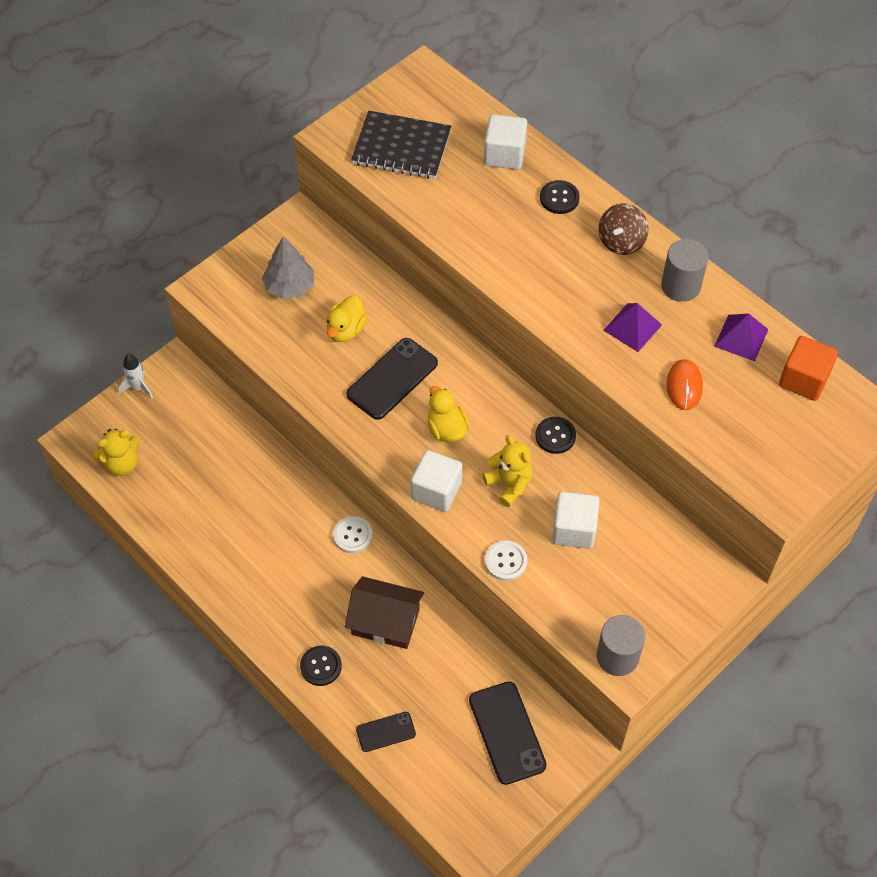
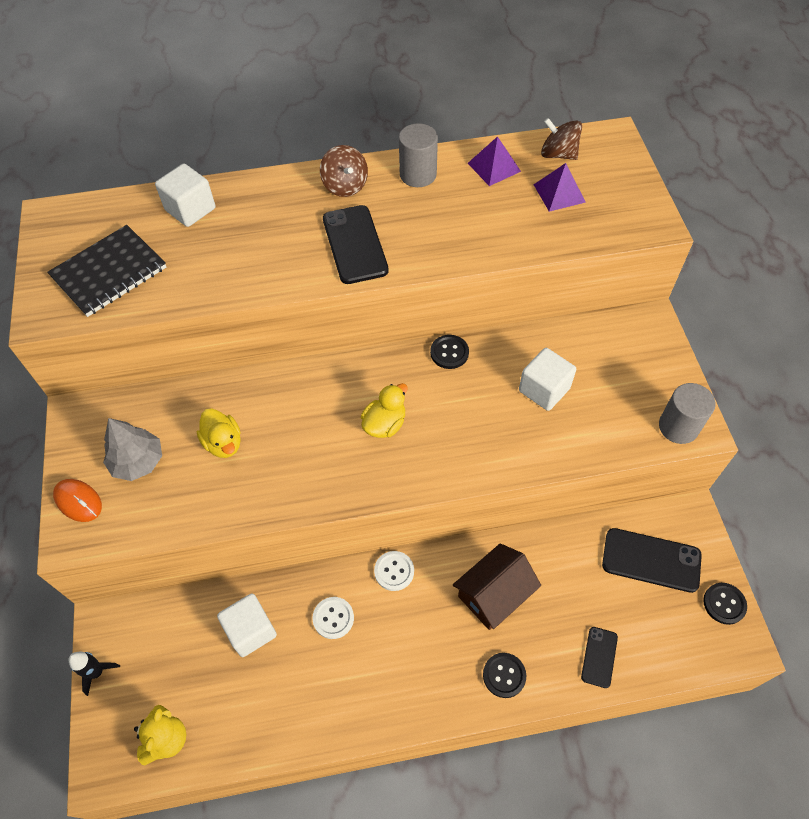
camera: 55 degrees left, 0 degrees up
(138, 387) = (97, 672): white rocket -> black rocket
(392, 379) = (303, 436): black phone -> black phone (355, 244)
(436, 490) = (439, 466): white cube -> white cube (251, 631)
(447, 429) = (385, 424): yellow duck -> yellow duck turned 120 degrees clockwise
(506, 561) = (542, 454): white button -> white button (333, 618)
(509, 484) = (471, 410): yellow teddy bear -> none
(559, 198) = (268, 199): black button -> black button (724, 604)
(632, 327) = (431, 223): purple pyramid -> purple pyramid (559, 193)
(684, 386) = (511, 222): orange mouse -> orange mouse (78, 501)
(804, 379) = (558, 154): orange cube -> brown spinning top

